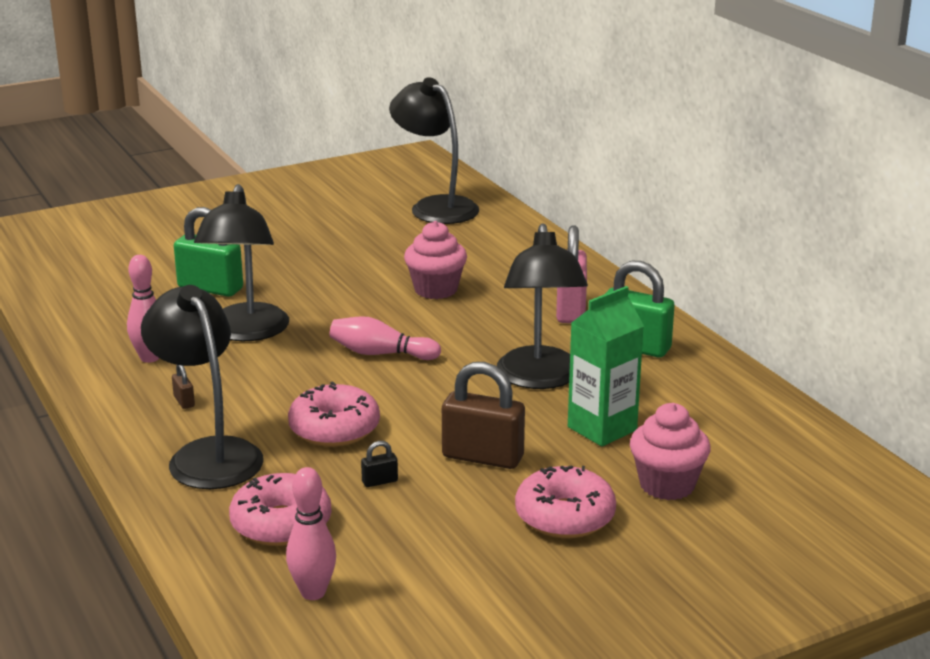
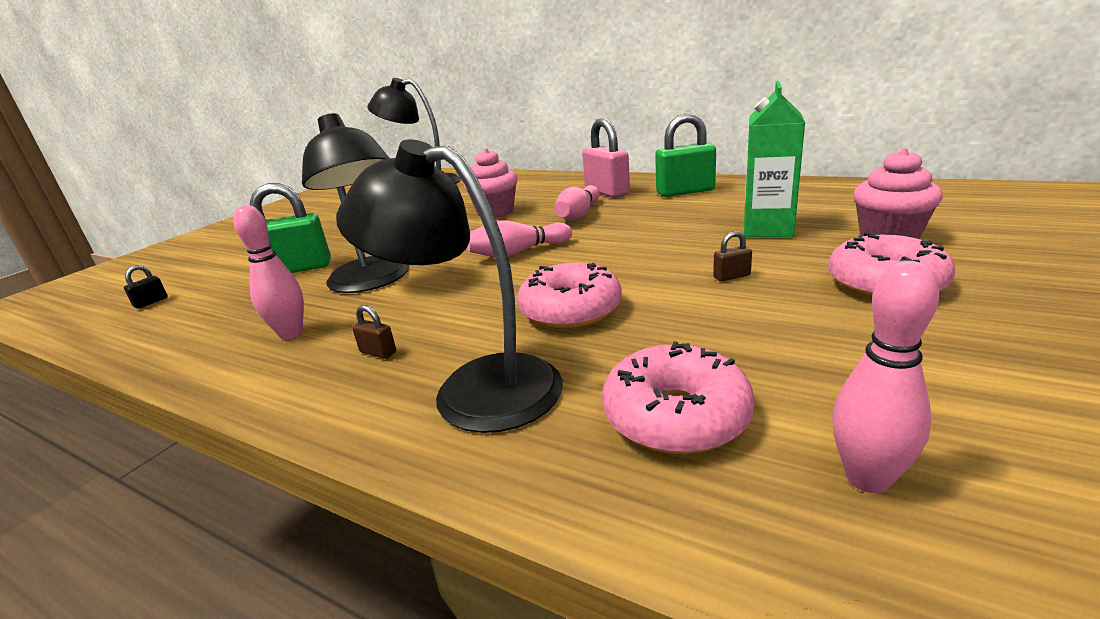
camera: 30 degrees left, 0 degrees up
(379, 481) = (691, 329): black padlock -> black padlock (151, 302)
(482, 457) = (731, 276): brown padlock -> brown padlock, size x0.43
(495, 330) = (578, 214): none -> pink bowling pin
(540, 379) = (664, 223): black lamp -> none

